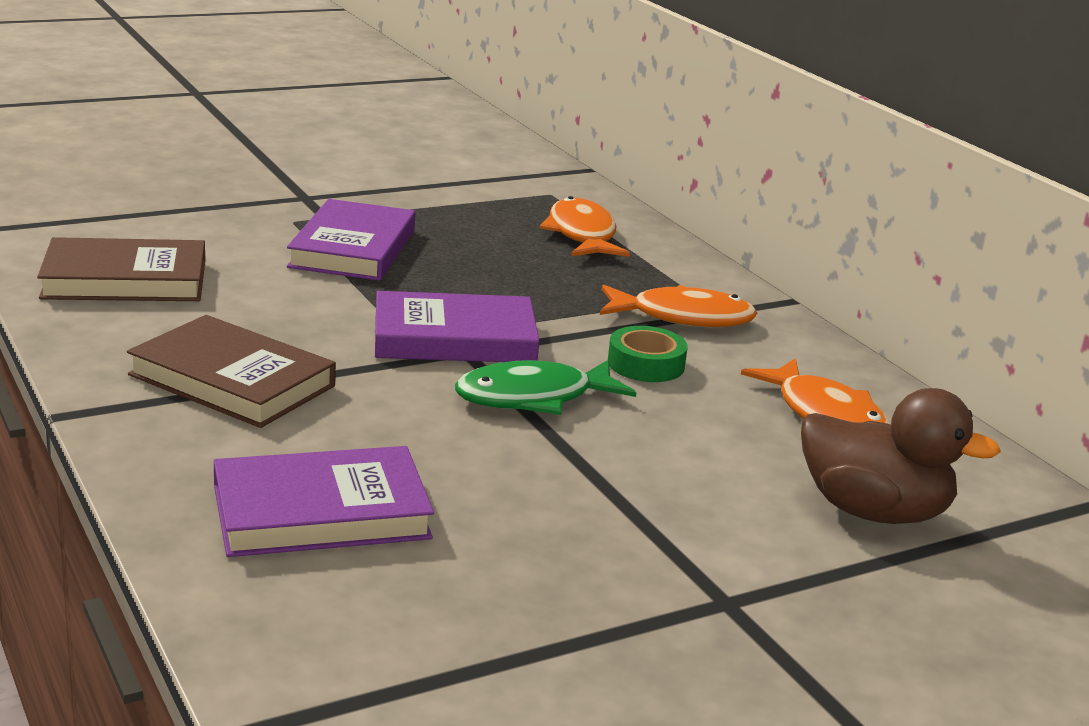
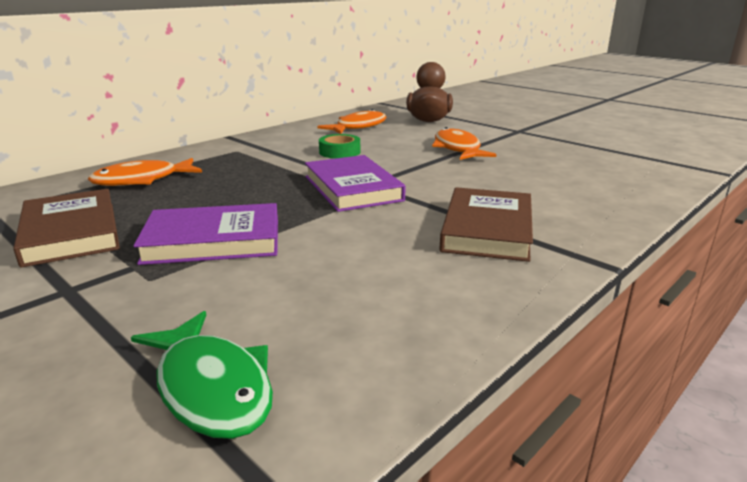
camera: 105 degrees left, 0 degrees up
(125, 280) = (368, 319): brown book -> brown book (71, 232)
(321, 512) = (575, 184): purple book -> none
(533, 398) = (405, 165): green fish -> green fish (212, 387)
(683, 317) = (271, 150): orange fish -> orange fish (458, 149)

